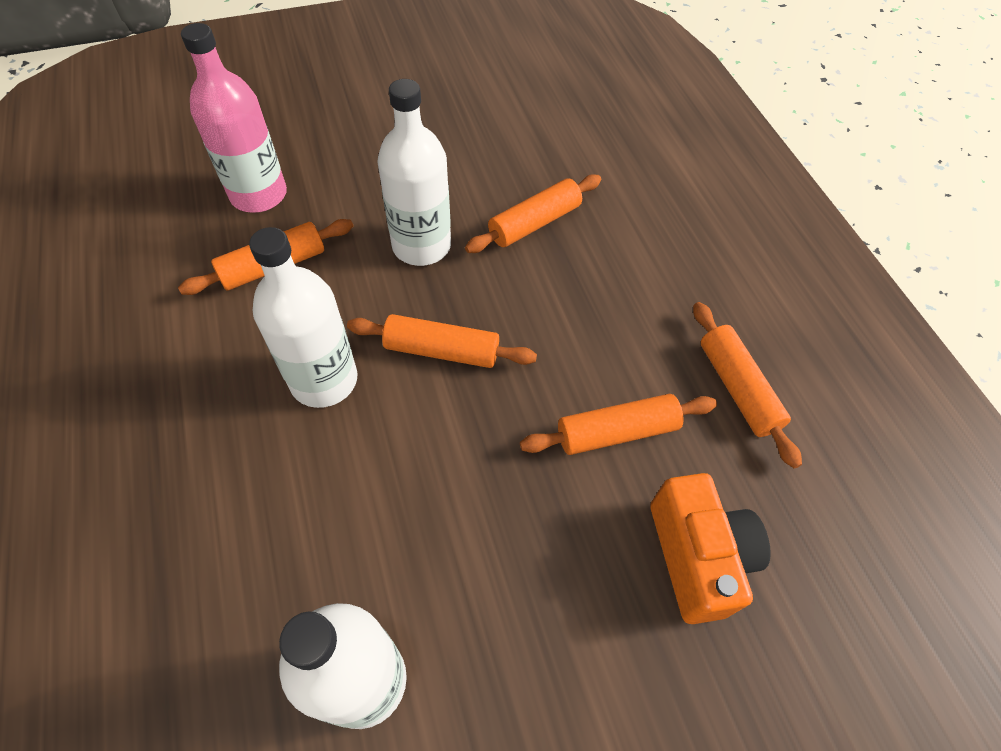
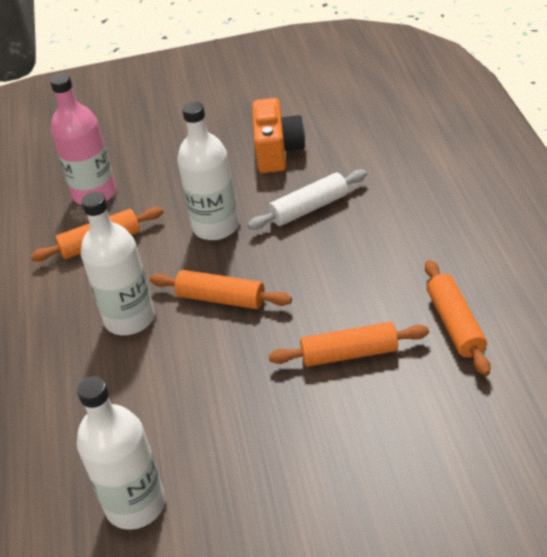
camera: 15 degrees right, 15 degrees down
(534, 223) = (309, 208): orange rolling pin -> white rolling pin
(697, 556) = (397, 436): orange camera -> orange camera (277, 151)

